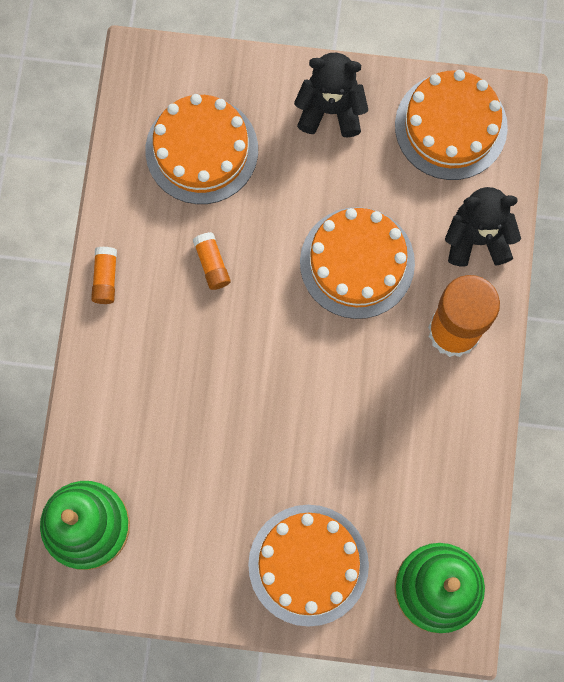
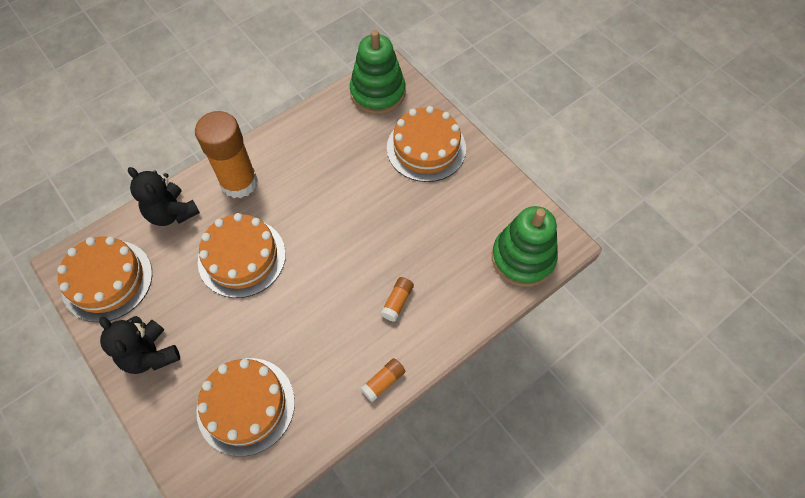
camera: 135 degrees left, 15 degrees down
(212, 264) = (315, 330): orange glue stick -> orange glue stick (397, 302)

